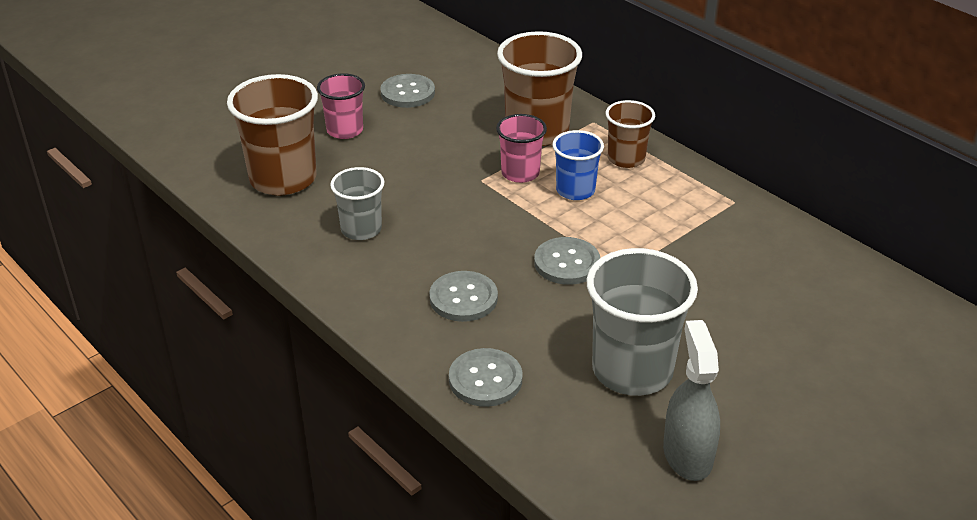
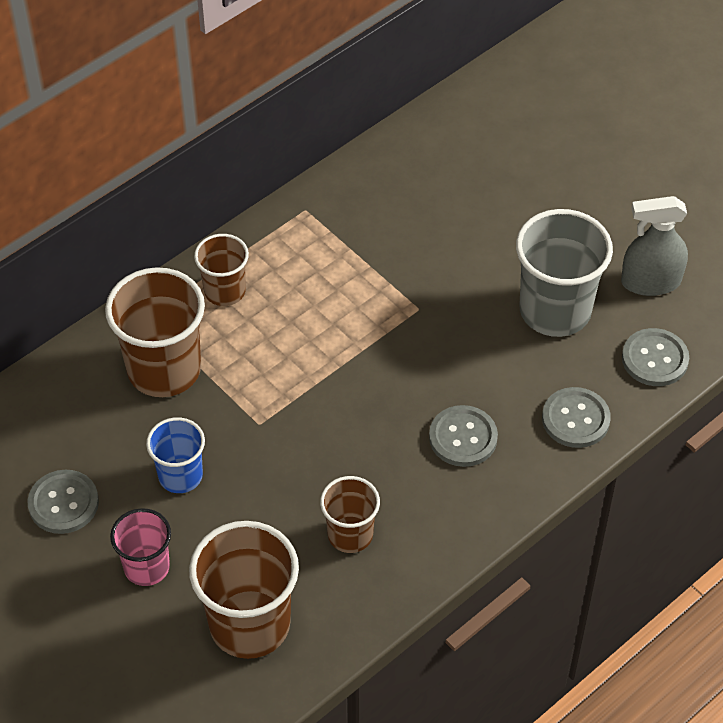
camera: 90 degrees left, 15 degrees up
(361, 229) = (350, 534): grey cup -> brown cup
(520, 173) = (248, 387): pink cup -> none
(567, 263) = (406, 351): grey button -> grey button (654, 359)
(575, 190) = (282, 339): blue cup -> blue cup (180, 476)

